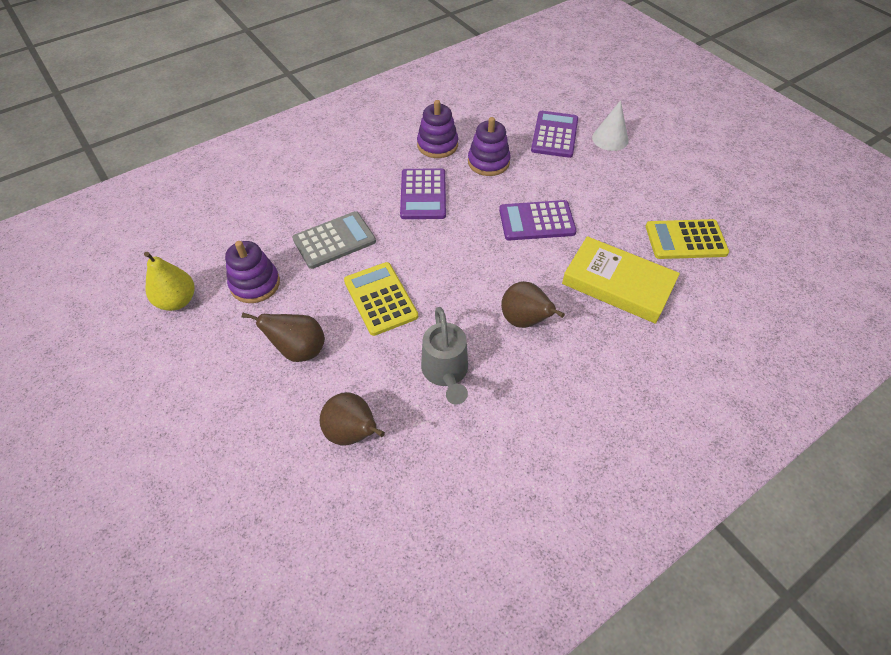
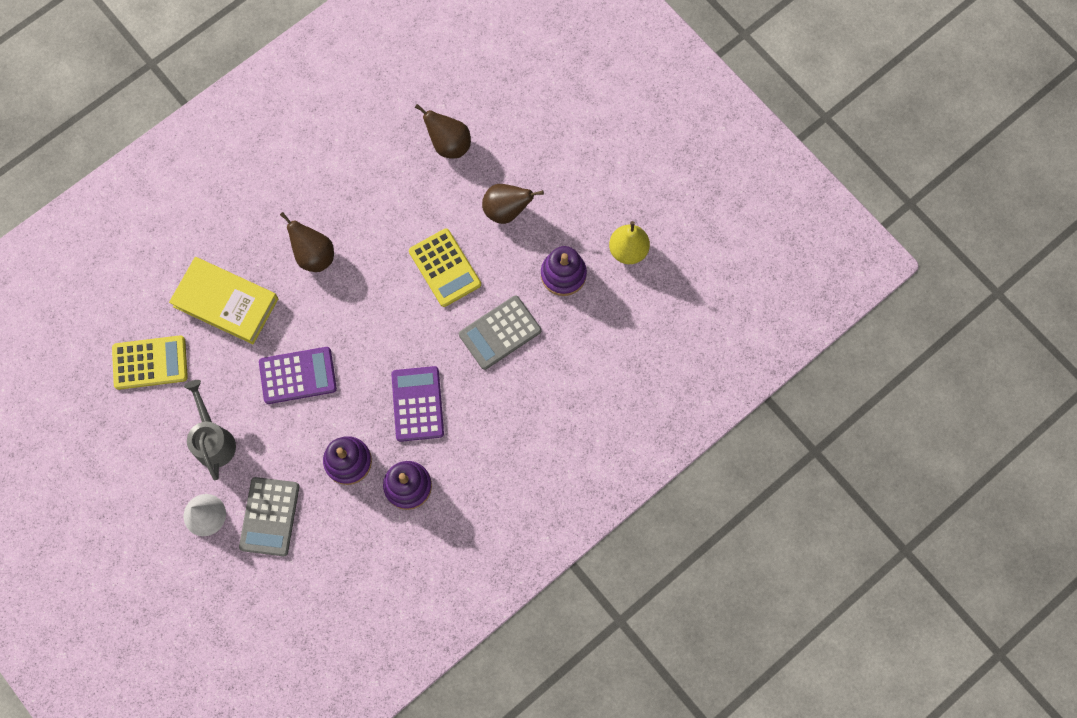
camera: 175 degrees right, 20 degrees up
(446, 372) = (381, 200): grey watering can -> grey watering can (214, 440)
(554, 135) = (269, 516): purple calculator -> grey calculator

